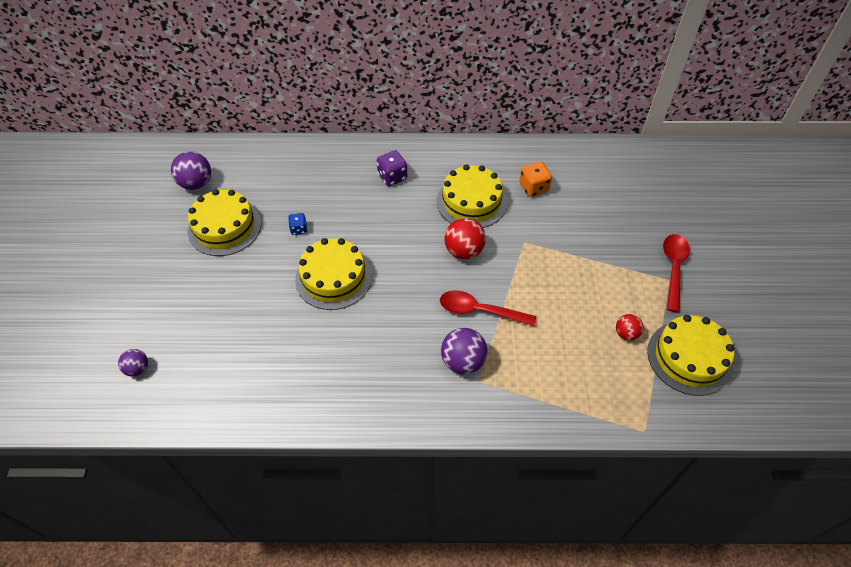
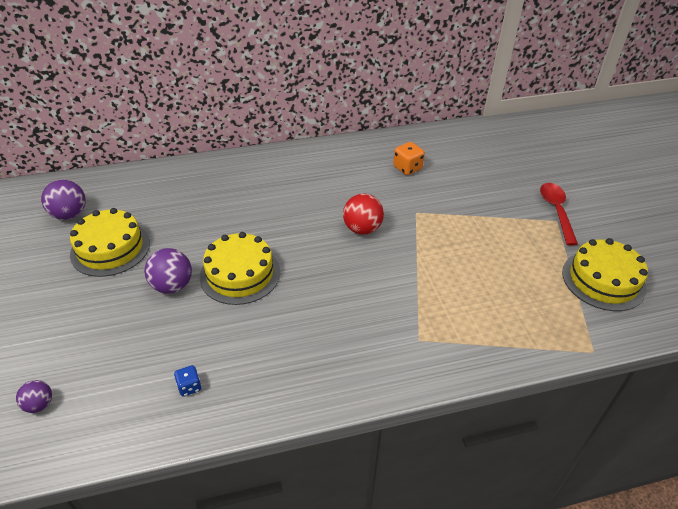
camera: 15 degrees left, 10 degrees down
(299, 229) = (191, 237): blue dice -> blue dice (189, 387)
(392, 177) = (272, 179): purple dice -> none
(463, 361) = (397, 325): purple ball -> purple ball (172, 286)
(471, 202) = (354, 187): yellow cake -> none
(480, 311) = (397, 277): red spoon -> none
(626, 334) = (539, 271): red ball -> none

